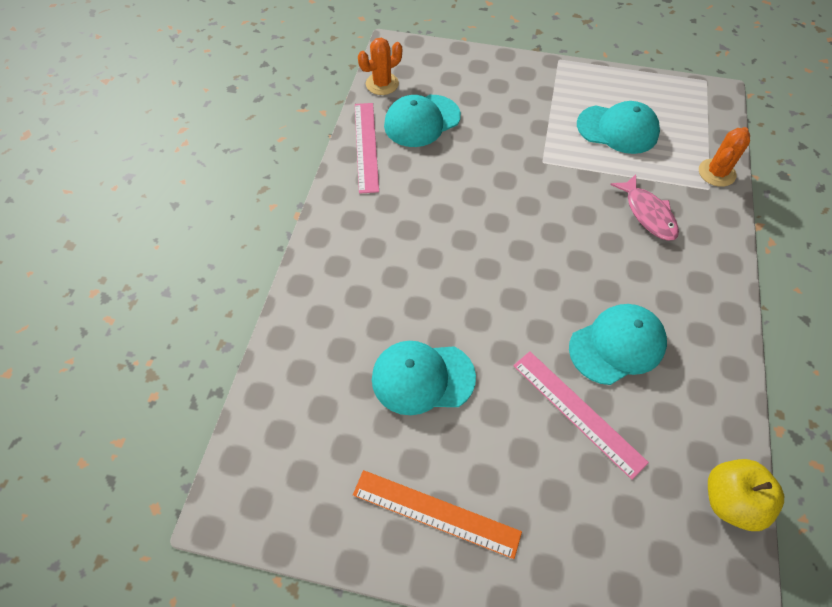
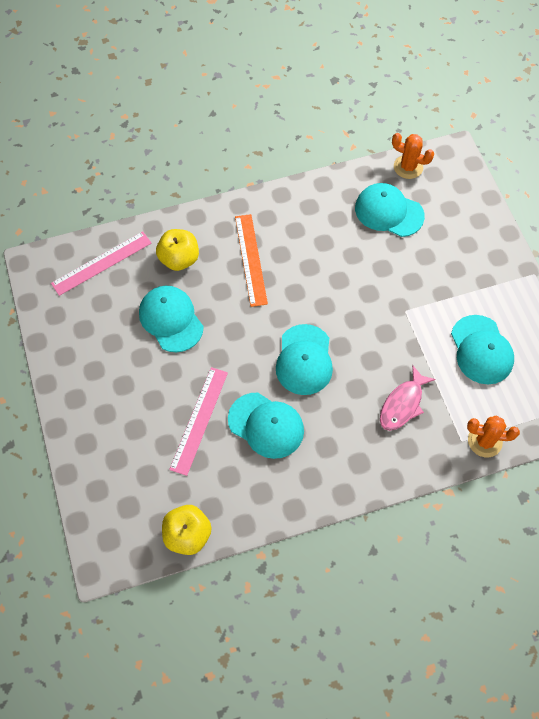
camera: 60 degrees right, 5 degrees up
(345, 329) = (179, 259): none -> yellow apple
(366, 146) = (338, 190): pink ruler -> pink ruler (102, 263)
(436, 513) = (88, 369): orange ruler -> orange ruler (251, 259)
(553, 270) = (304, 360): none -> turquoise cap

